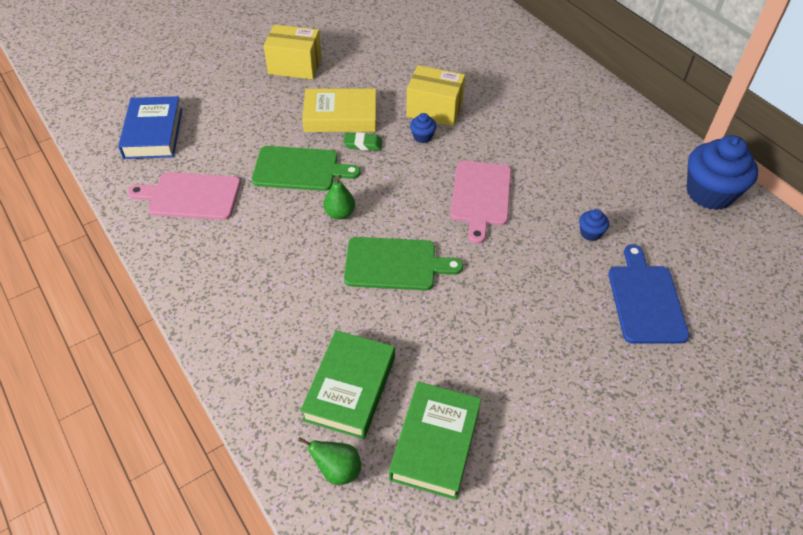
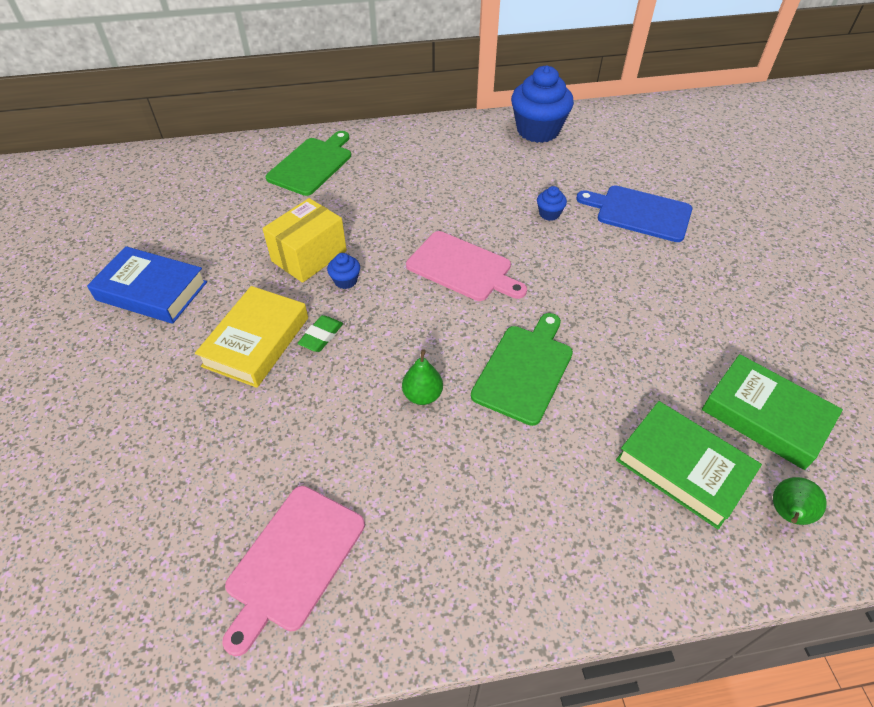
camera: 65 degrees left, 0 degrees up
(153, 133) = (117, 583): blue book -> blue book (152, 291)
(295, 66) = (119, 358): yellow box -> none
(300, 169) = (323, 412): green cutting board -> green cutting board (312, 164)

